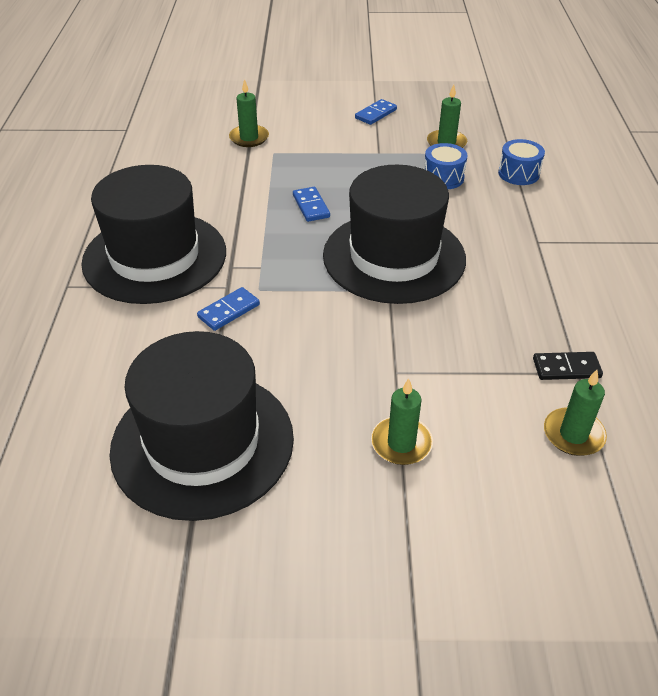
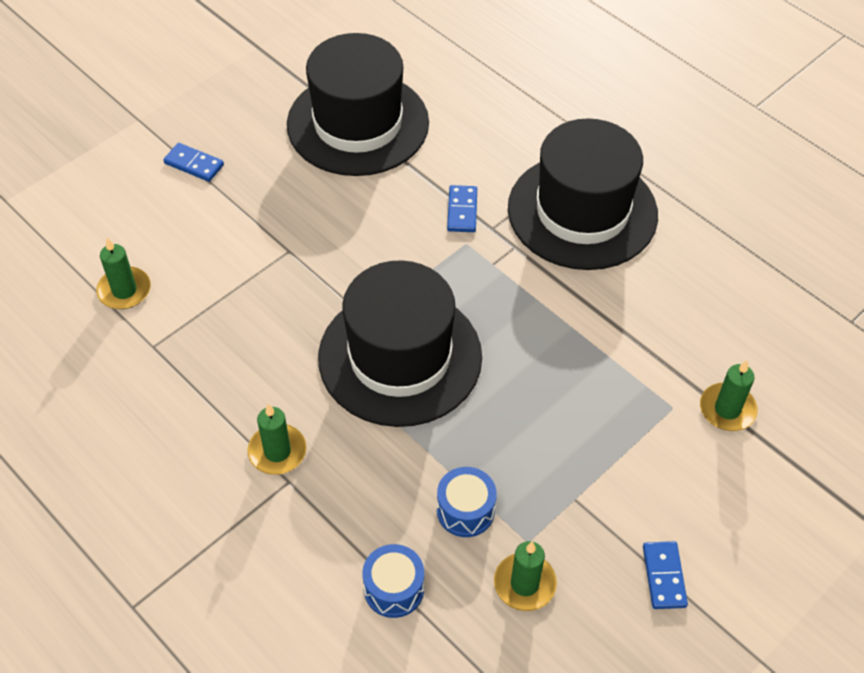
camera: 135 degrees right, 10 degrees up
(311, 206) = (540, 361): blue domino -> blue domino (194, 164)
(401, 443) = (236, 205): green candle -> green candle (277, 451)
(566, 368) = (164, 344): black domino -> none

